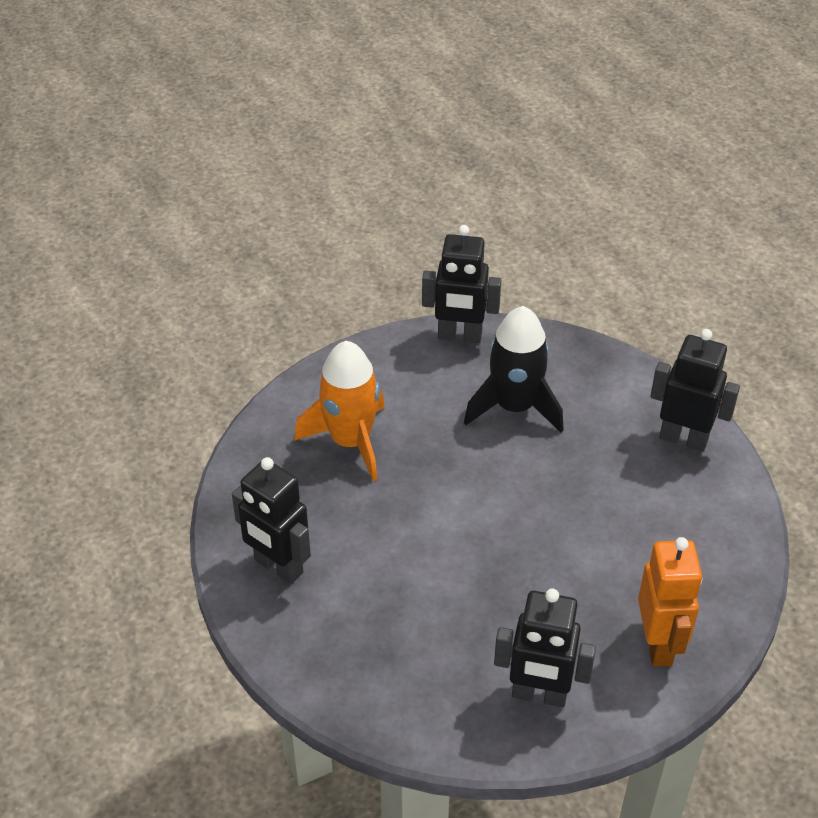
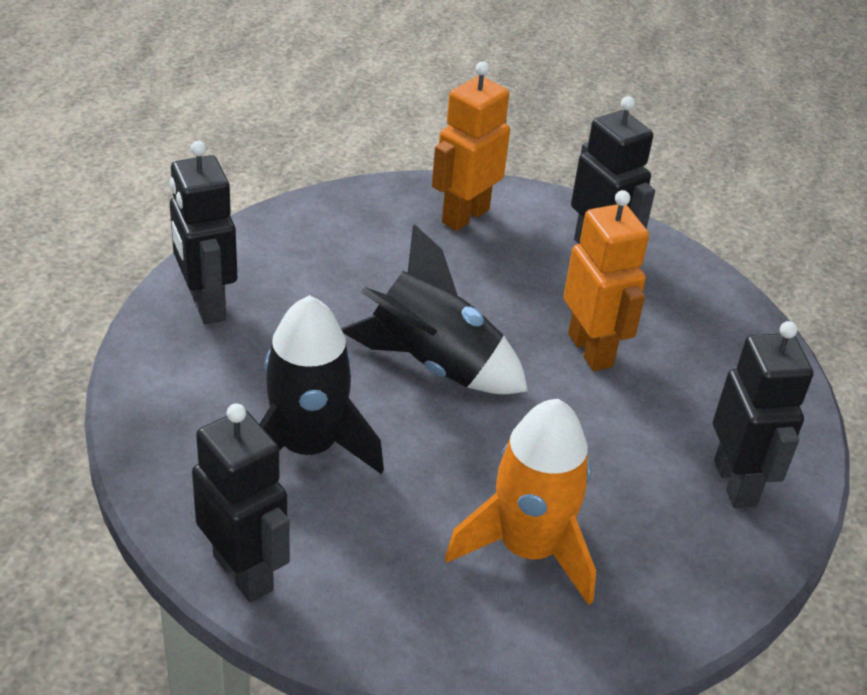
camera: 140 degrees left, 5 degrees down
(449, 595) = (591, 350): none -> orange robot
(521, 505) = (433, 364): none -> black rocket

